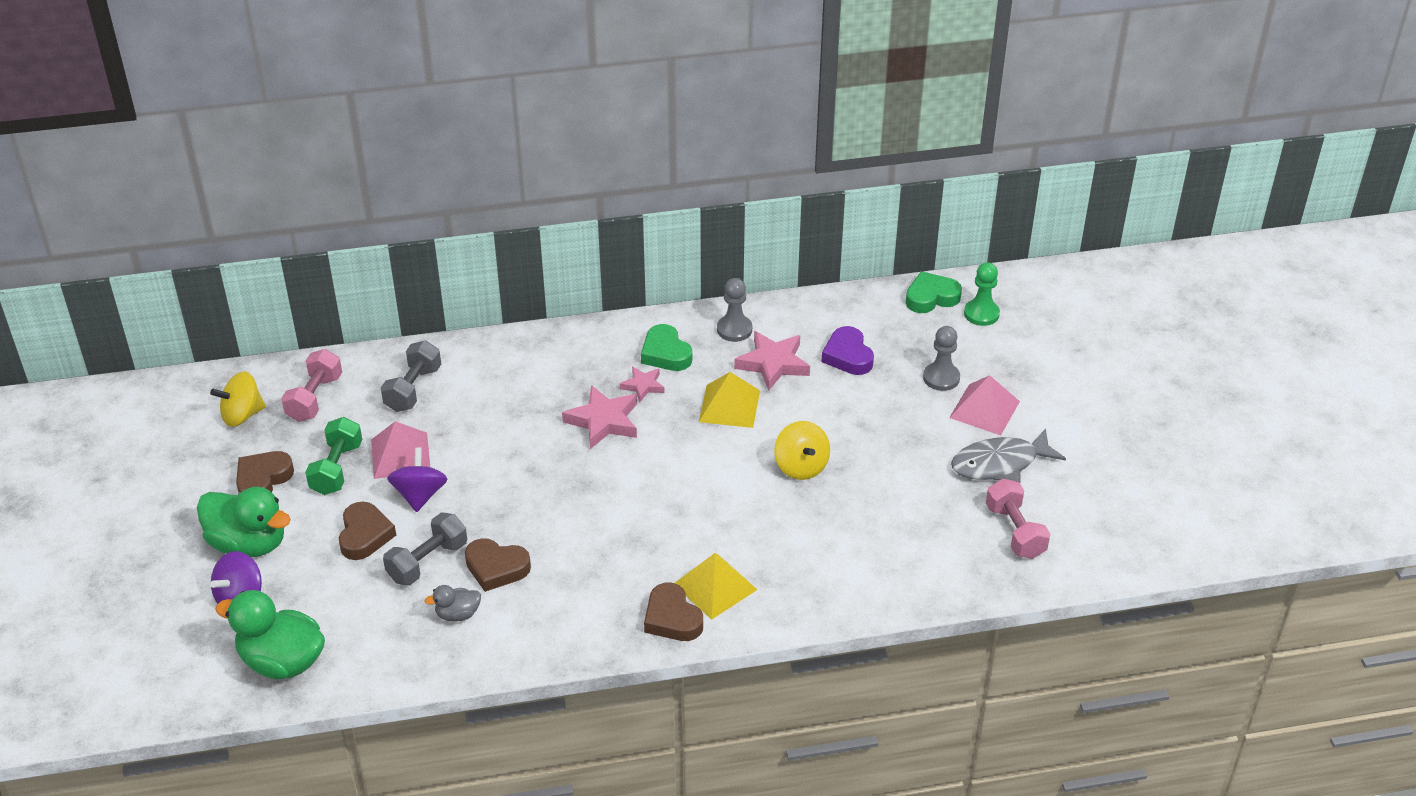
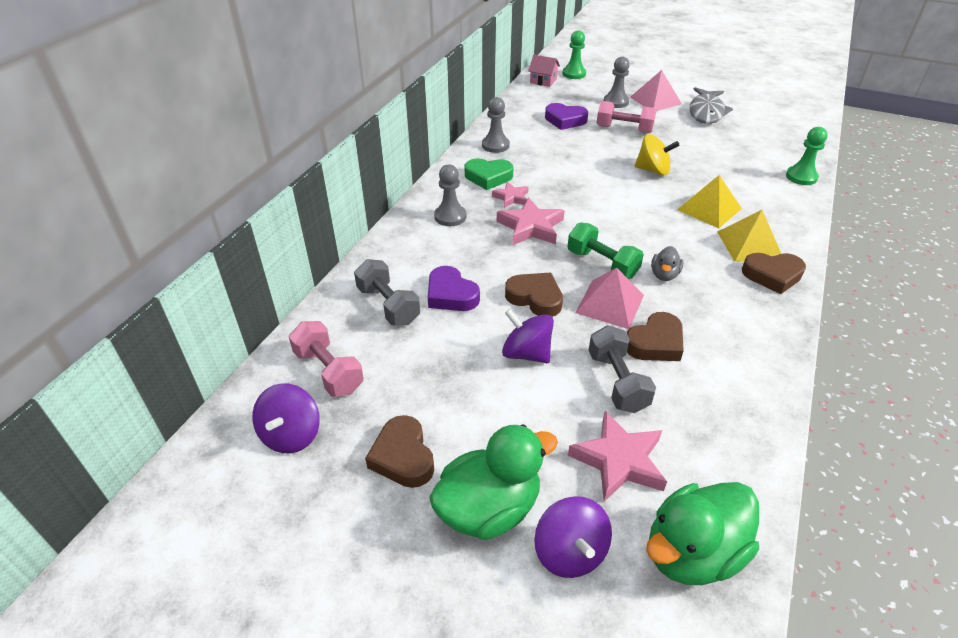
camera: 55 degrees left, 0 degrees up
(242, 415) = (291, 435): yellow spinning top -> purple spinning top
(336, 469) = (441, 394): green dumbbell -> green dumbbell (602, 264)
(365, 535) = (549, 410): brown heart -> brown heart (535, 298)
(400, 455) = (464, 345): pink pyramid -> pink pyramid (609, 304)
(457, 417) = (451, 295): none -> purple heart
(457, 614) = (699, 389): grey duck -> grey duck (664, 275)
(571, 361) = (450, 217): none -> grey pawn
(729, 406) = (568, 173): yellow pyramid -> yellow pyramid (709, 209)
(773, 364) = (544, 145): pink star -> pink star (619, 460)
(909, 592) = (801, 177): none -> green pawn
(931, 297) = (543, 81): green heart -> pink house
(1015, 531) = (768, 128): pink dumbbell -> pink dumbbell (624, 129)

